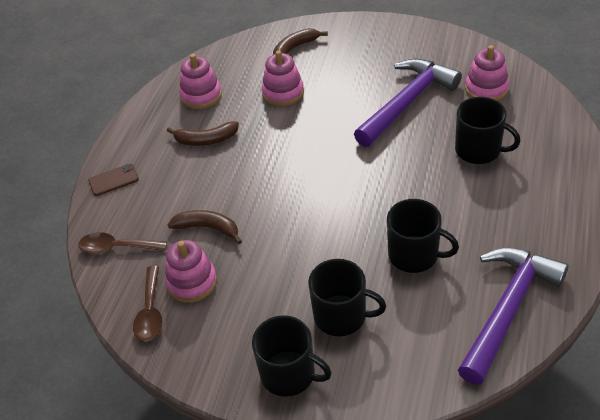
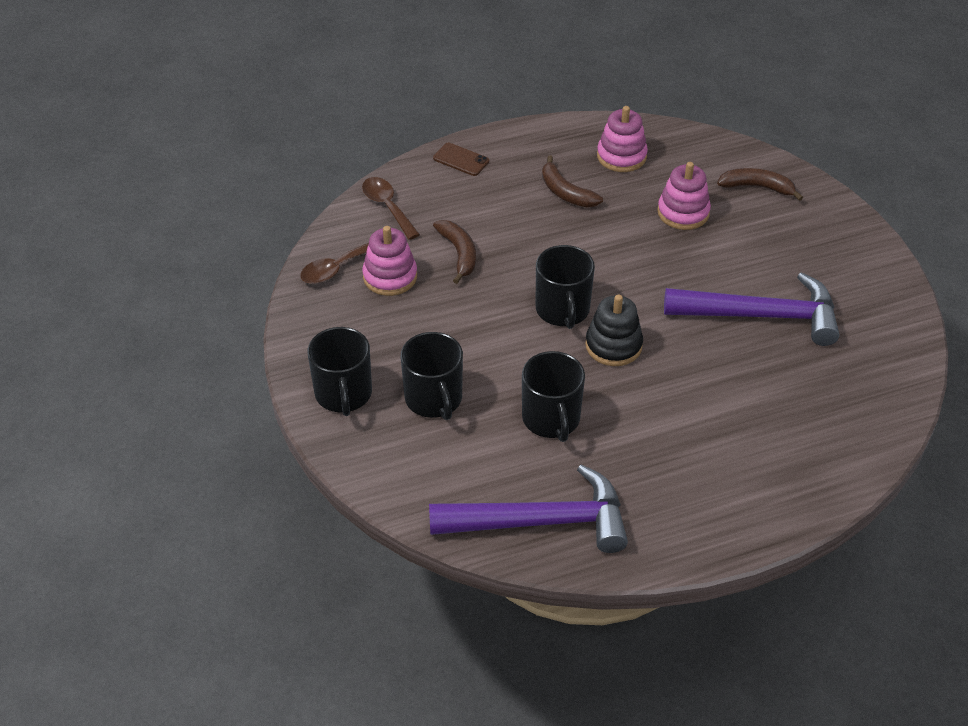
camera: 50 degrees right, 0 degrees up
(373, 187) = (613, 345): none -> black stacking toy
(479, 150) = (744, 407): black mug -> black mug (563, 310)
(486, 88) = (849, 372): pink stacking toy -> none

